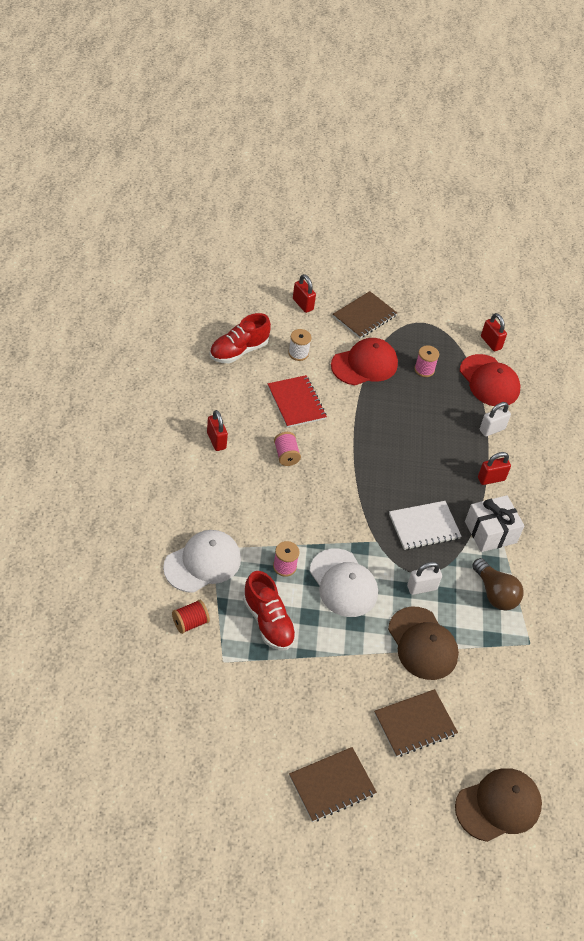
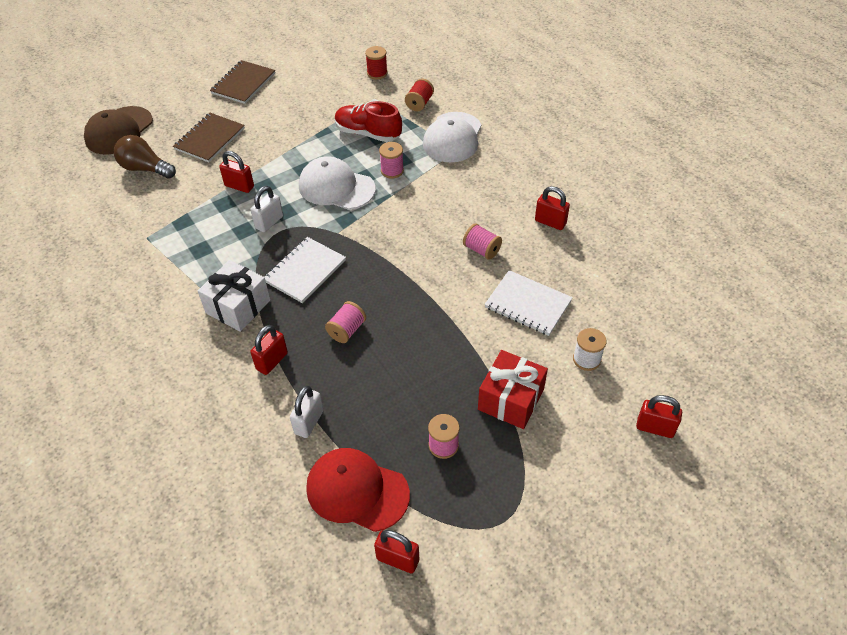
camera: 150 degrees right, 0 degrees up
(189, 694) = (377, 73): none -> red spool
(238, 351) = (640, 317): red shoe -> none
(296, 402) = (528, 304): red notebook -> white notebook
(364, 316) = (577, 469): brown notebook -> none
(364, 364) = (511, 399): red cap -> red gift
(422, 643) = (239, 186): brown cap -> red padlock
(427, 465) = (347, 330): none -> pink spool
(495, 593) = (201, 256): brown light bulb -> brown light bulb (145, 168)

